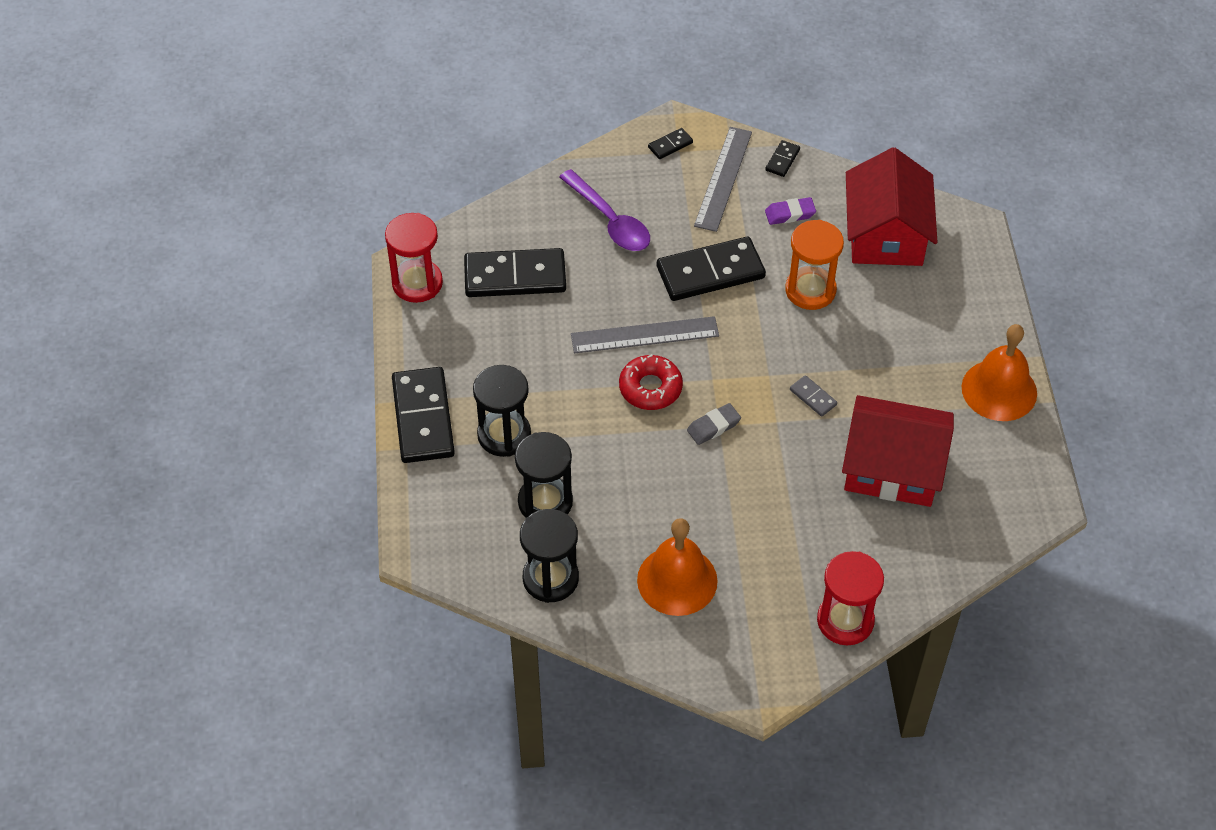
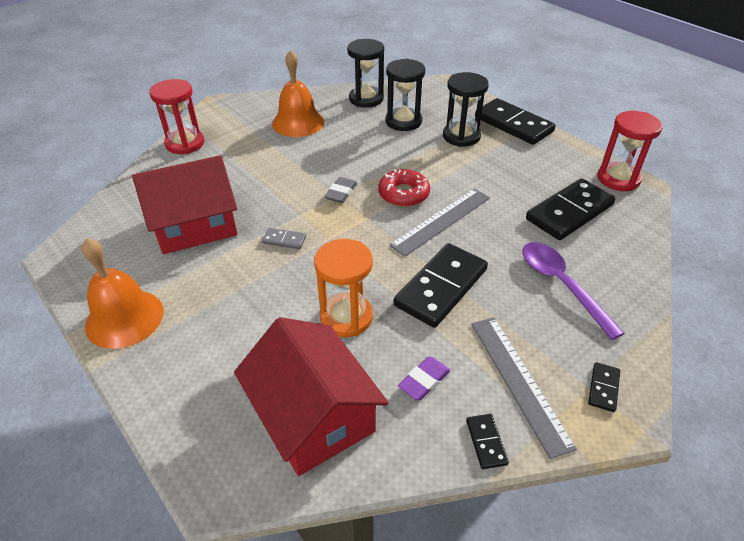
camera: 145 degrees right, 10 degrees down
(610, 221) = (561, 285): purple spoon -> purple spoon turned 45 degrees clockwise

